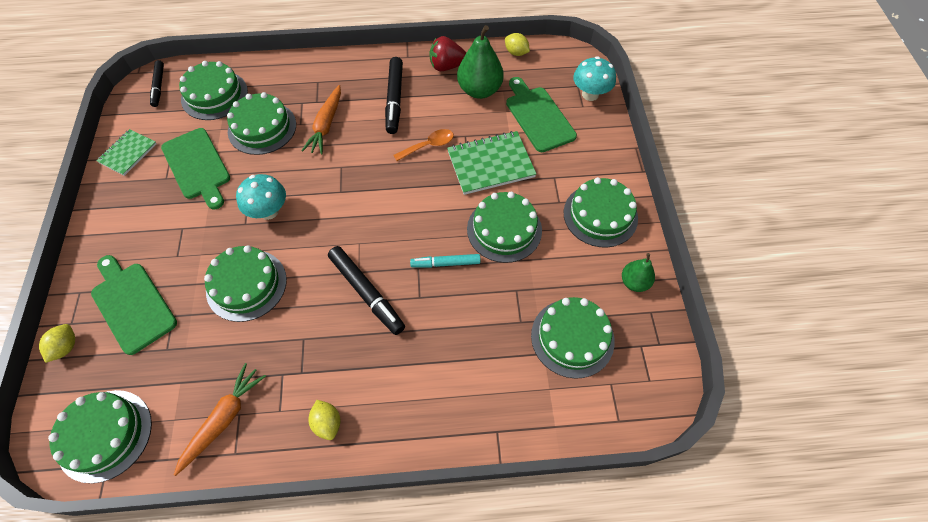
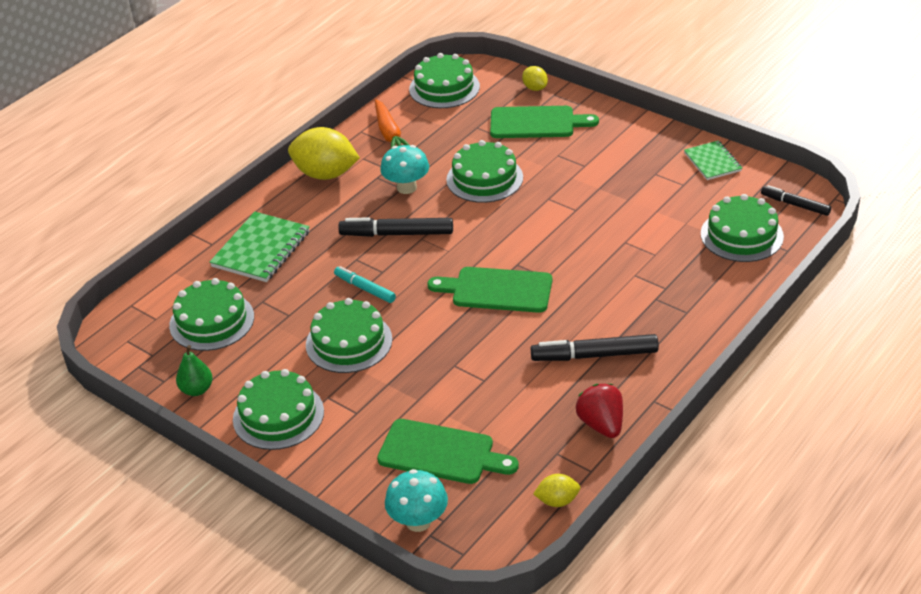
camera: 135 degrees right, 20 degrees down
(197, 166) = (649, 194): green cutting board -> green cutting board (497, 290)
(262, 128) = (657, 248): green cake -> none
(269, 211) = (545, 215): turquoise mushroom -> turquoise mushroom (406, 187)
(326, 125) = (612, 291): orange carrot -> none
(327, 423) = (325, 174): yellow lemon -> yellow lemon, size x2.04
(395, 99) = (594, 355): black marker -> black marker turned 45 degrees counterclockwise
(429, 145) = (502, 347): orange spoon -> none
(445, 263) = (365, 288): turquoise marker -> turquoise marker turned 90 degrees counterclockwise
(447, 66) = (601, 424): red strawberry -> red strawberry turned 60 degrees counterclockwise
(479, 90) = (533, 429): green pear -> none
(490, 164) = (427, 377): green notebook -> green notebook (261, 249)

